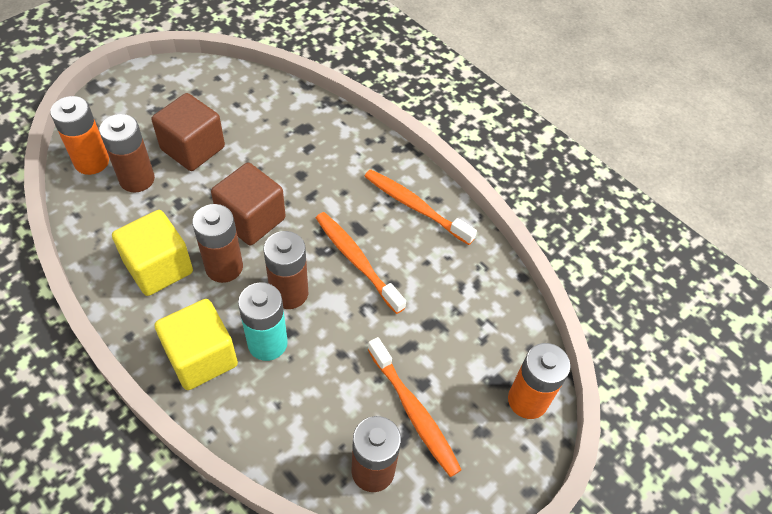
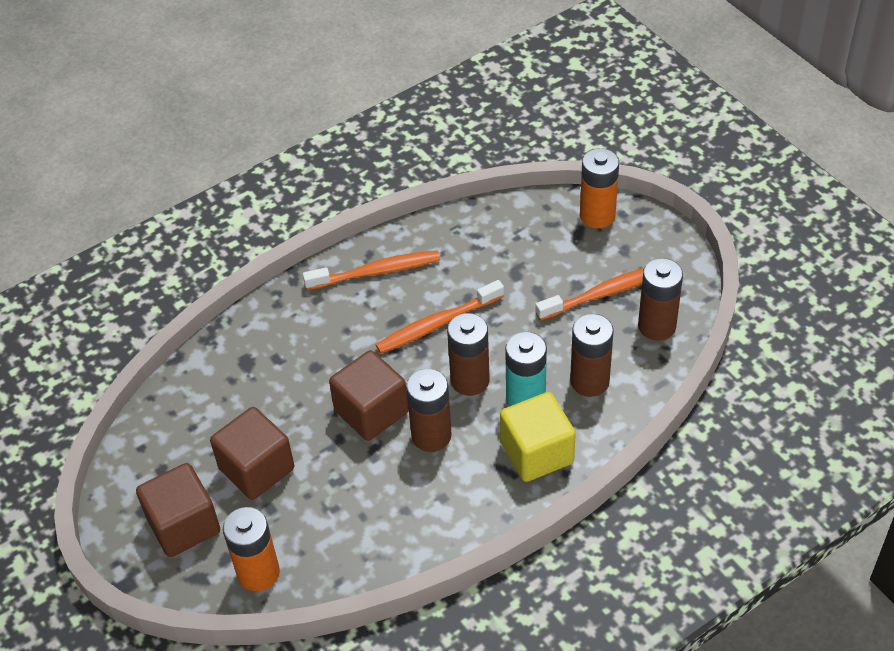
camera: 75 degrees left, 5 degrees down
(137, 179) = (295, 523): brown battery -> brown battery (589, 381)
(142, 112) = (184, 525): none -> brown cube
(159, 267) = (424, 494): yellow cube -> none
(415, 207) = (376, 272): orange toothbrush -> orange toothbrush turned 150 degrees counterclockwise

